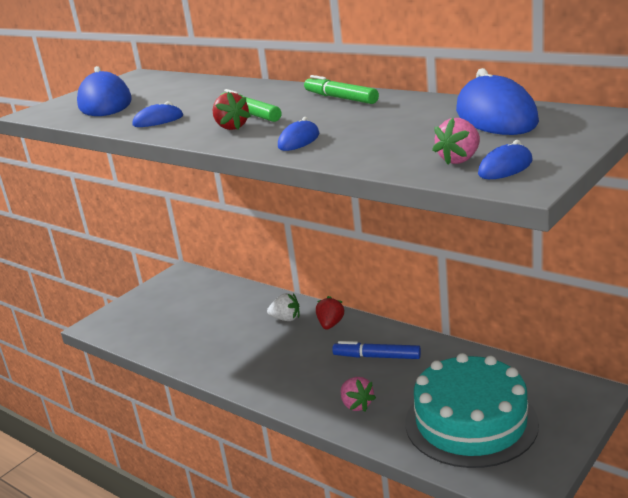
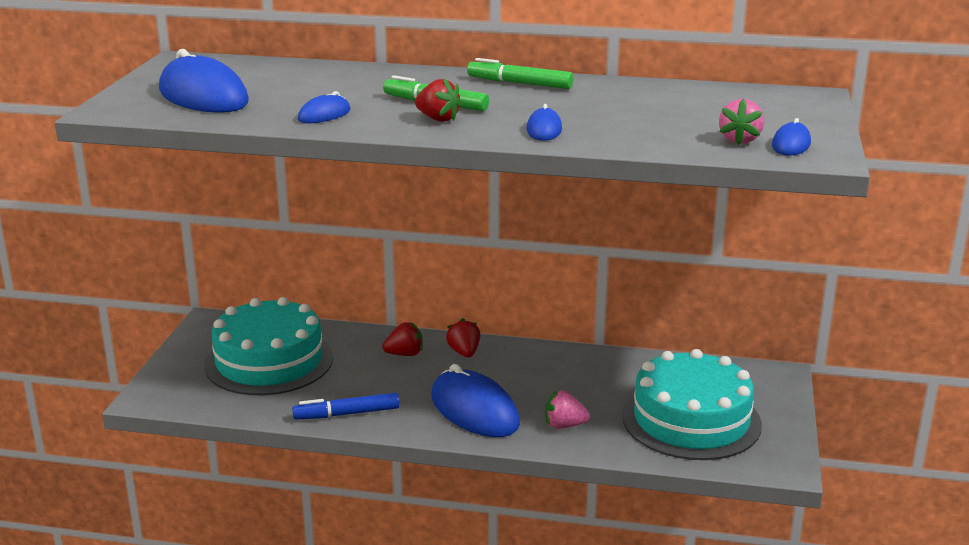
camera: 30 degrees left, 0 degrees up
(190, 310) = (269, 361): none -> turquoise cake
(286, 319) = (405, 354): white strawberry -> red strawberry
(356, 405) = (564, 425): pink strawberry -> pink strawberry turned 150 degrees clockwise
(377, 357) = (545, 377): blue marker -> blue marker (347, 414)
(496, 116) = (717, 98): blue mouse -> blue mouse (474, 410)

